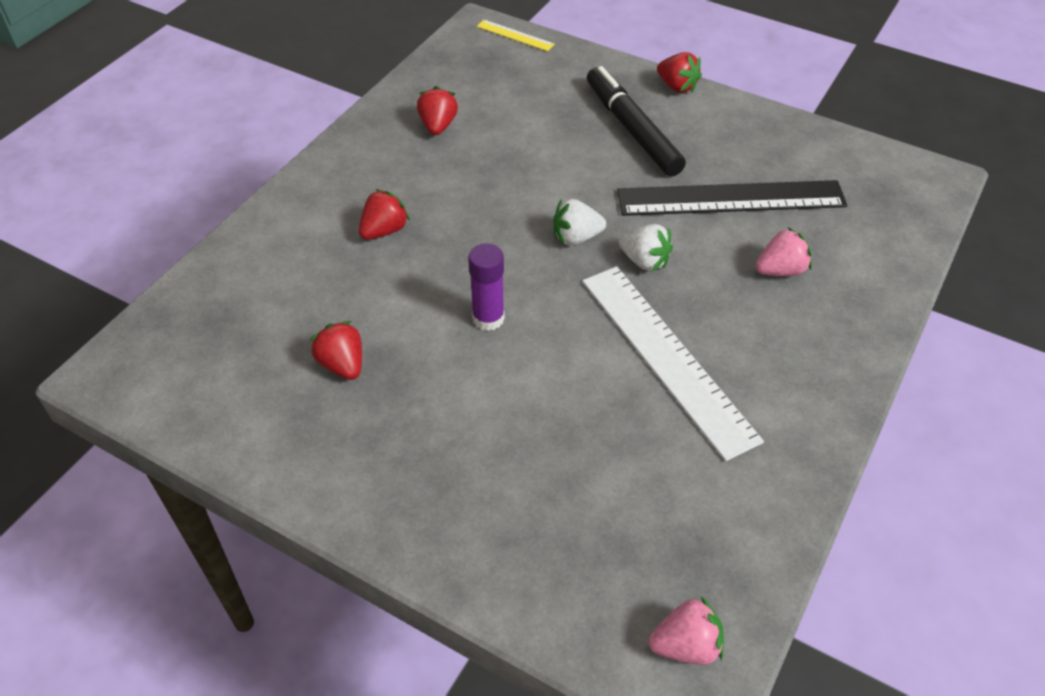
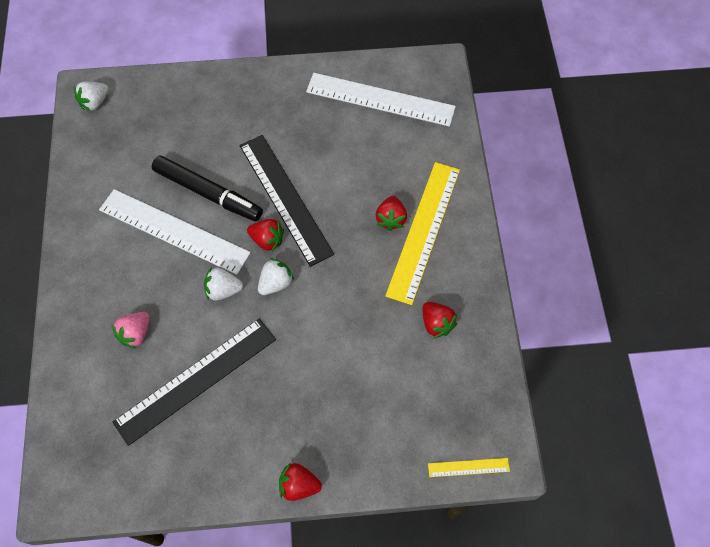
camera: 145 degrees right, 15 degrees up
(239, 373) = (380, 99): none -> white ruler
(342, 365) = (336, 131): red strawberry -> red strawberry (267, 240)
(361, 202) = (423, 231): none -> yellow ruler
(488, 318) = (285, 198): purple glue stick -> black ruler
(632, 130) = (301, 408): black marker -> black marker (207, 193)
(686, 645) = (95, 102): pink strawberry -> white strawberry

